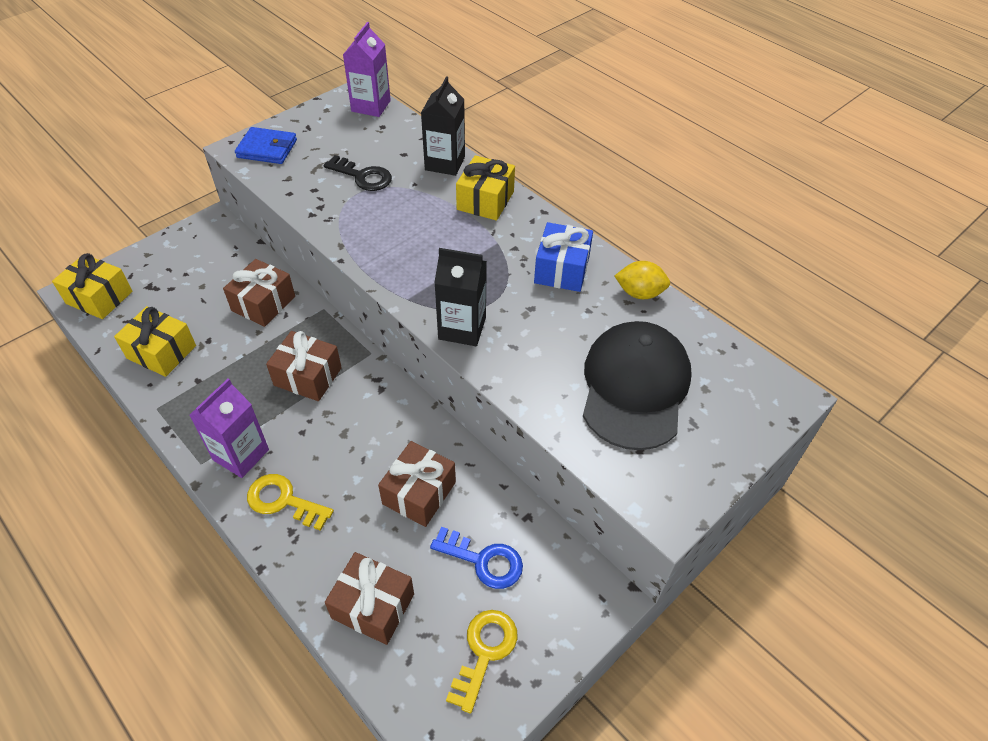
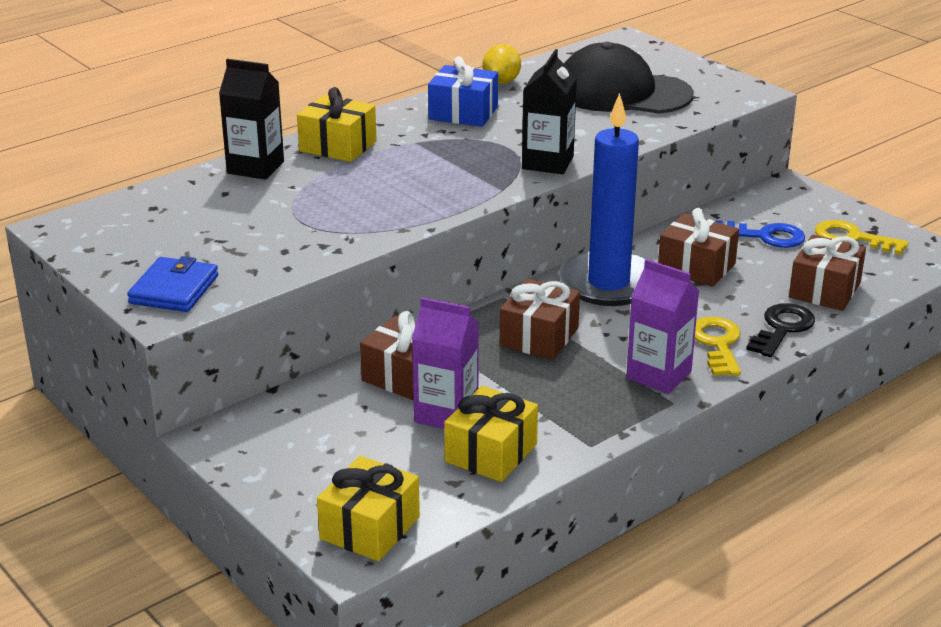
camera: 85 degrees left, 20 degrees down
(283, 501) = (717, 344): yellow key -> yellow key turned 150 degrees clockwise
(363, 176) = (266, 218): black key -> black key (782, 328)
(371, 106) = (97, 216): purple carton -> purple carton (446, 414)
(390, 423) = (608, 283): none -> blue candle
(484, 560) = (765, 236): blue key -> blue key turned 75 degrees clockwise

